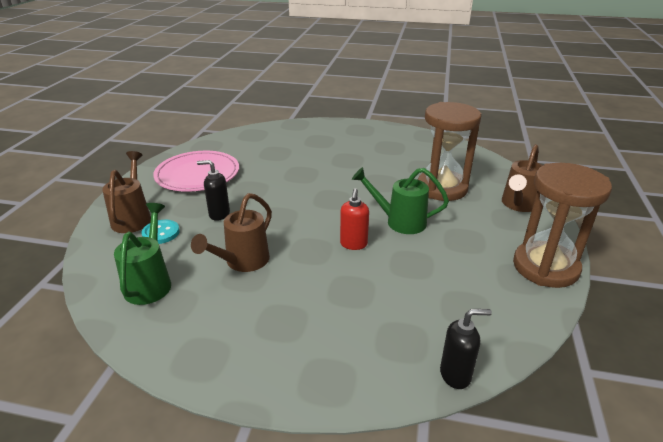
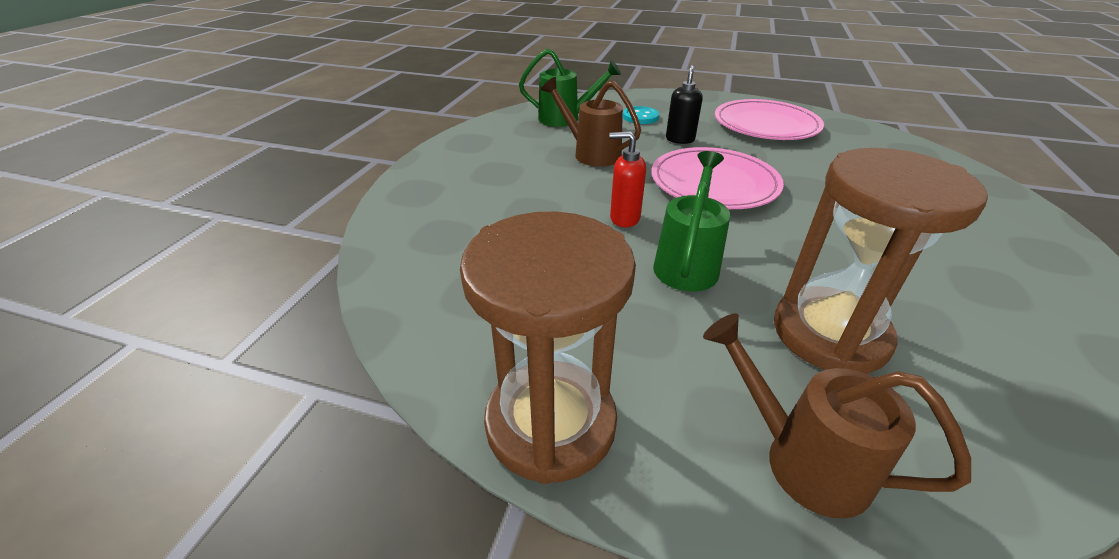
camera: 95 degrees right, 5 degrees up
(133, 218) = (664, 104): brown watering can -> none
(297, 205) = (714, 183): none -> pink plate
(455, 375) = (377, 264): black soap dispenser -> none

